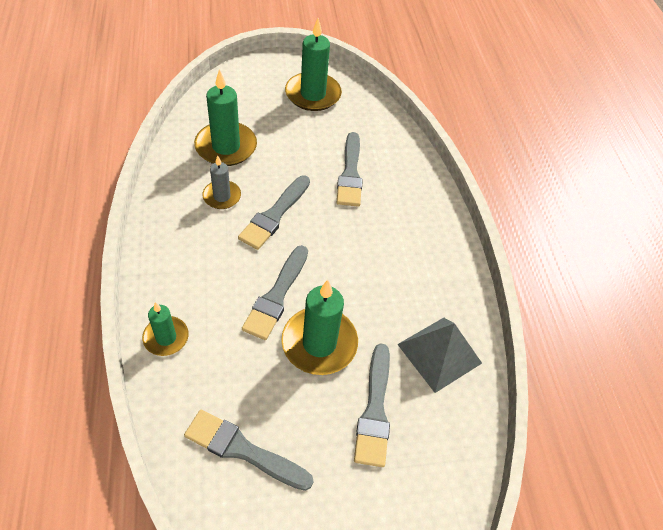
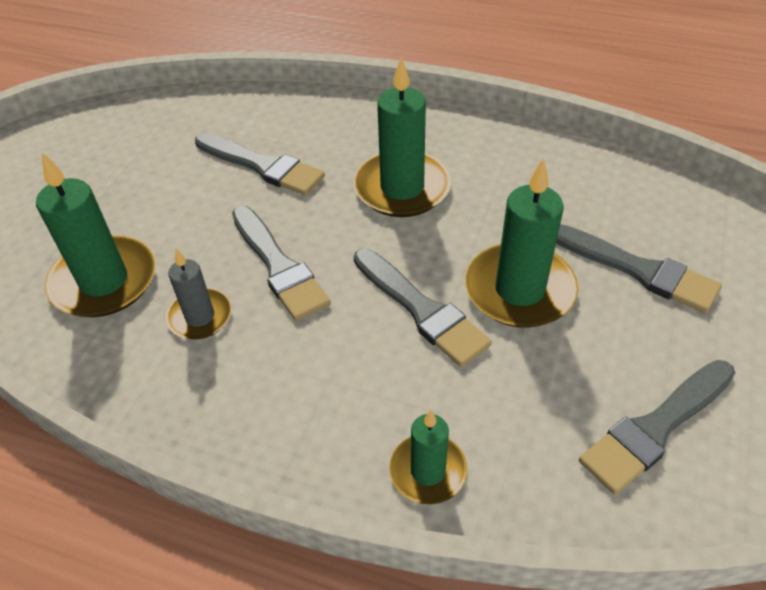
camera: 55 degrees left, 5 degrees down
(313, 94) = (89, 153): green candle -> green candle (402, 188)
(439, 353) = (581, 186): grey pyramid -> none

